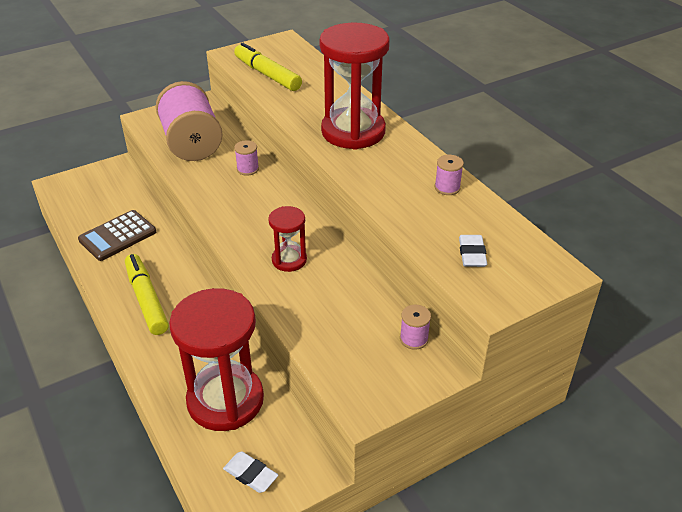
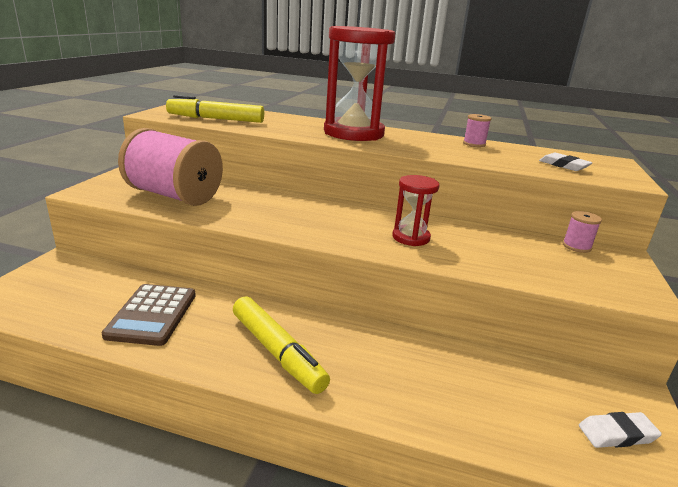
camera: 45 degrees left, 15 degrees down
(147, 299) = (277, 352): yellow marker -> yellow marker turned 150 degrees counterclockwise
(225, 400) = (491, 389): red hourglass -> none
(247, 169) = (262, 197): pink spool -> none

